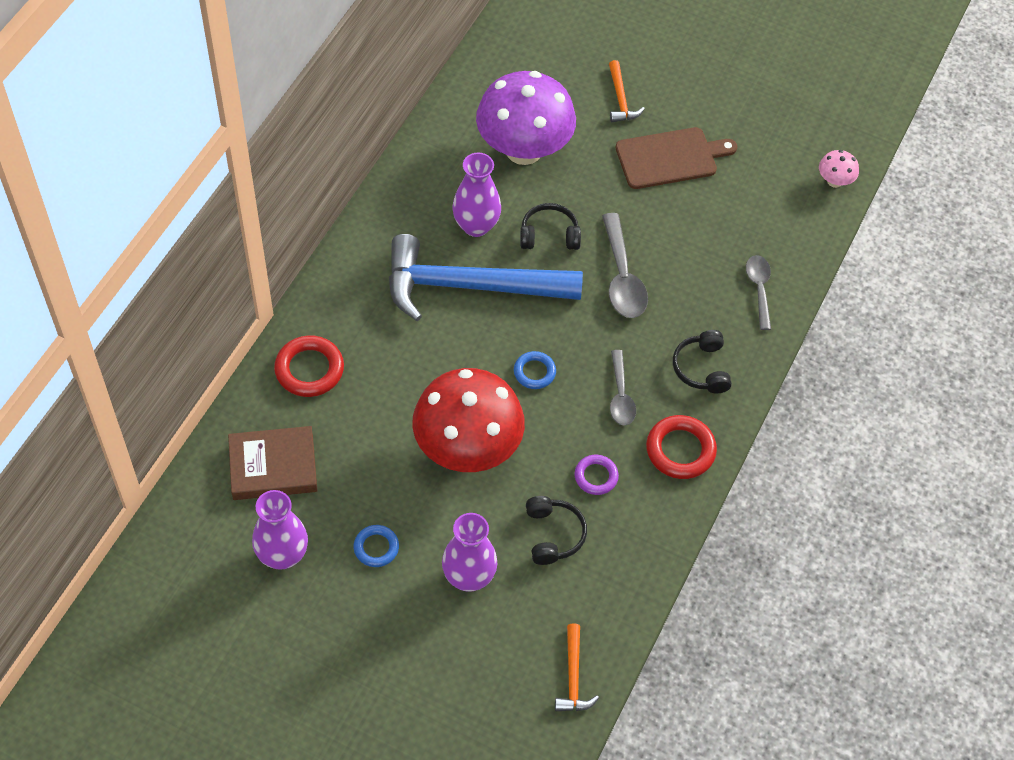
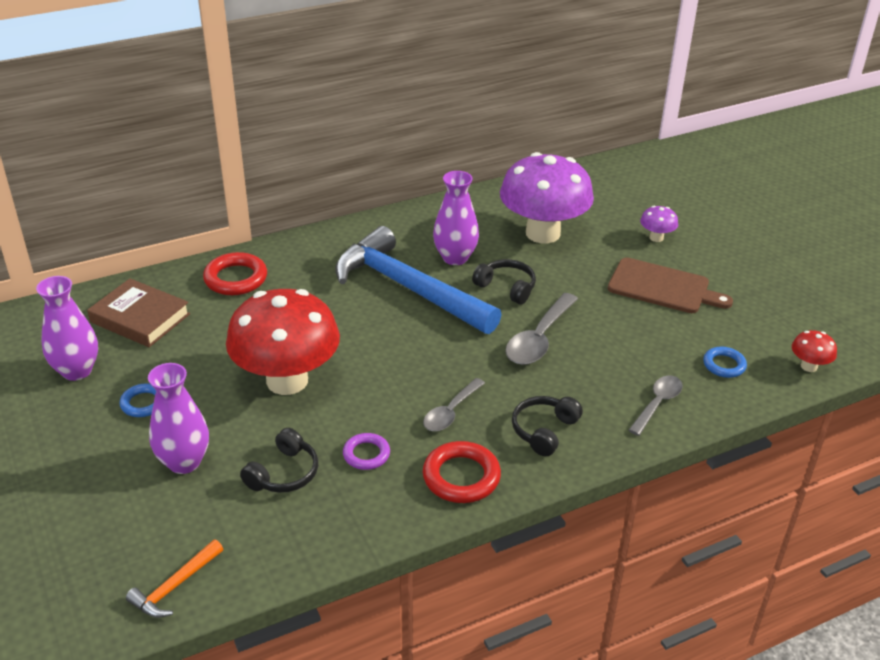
camera: 40 degrees right, 20 degrees down
(534, 372) = (397, 361): blue ring -> blue ring (724, 365)
(620, 99) = (656, 238): orange hammer -> purple mushroom
(834, 181) = (808, 366): pink mushroom -> red mushroom

